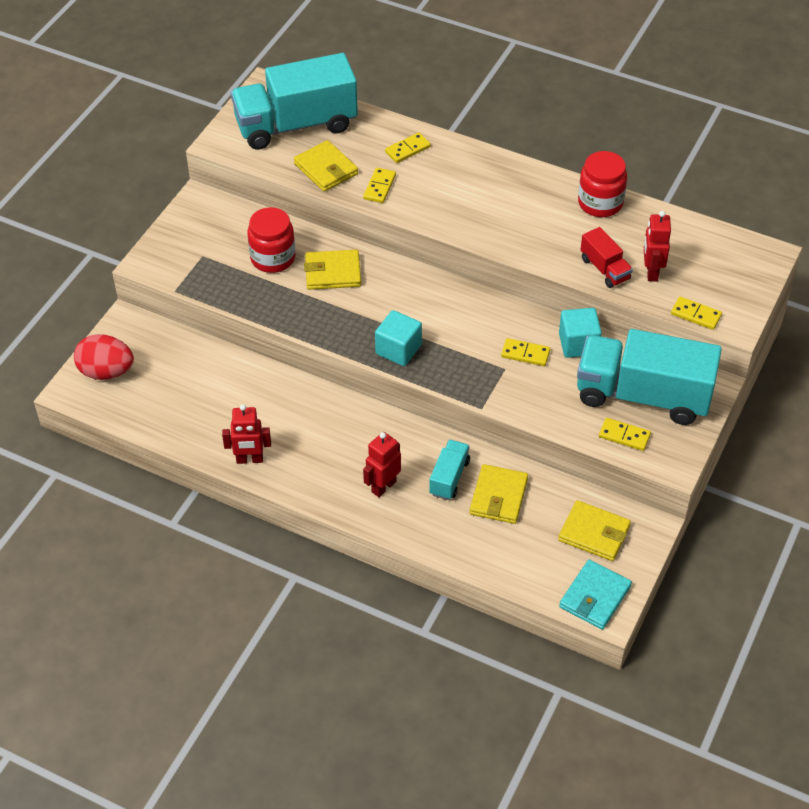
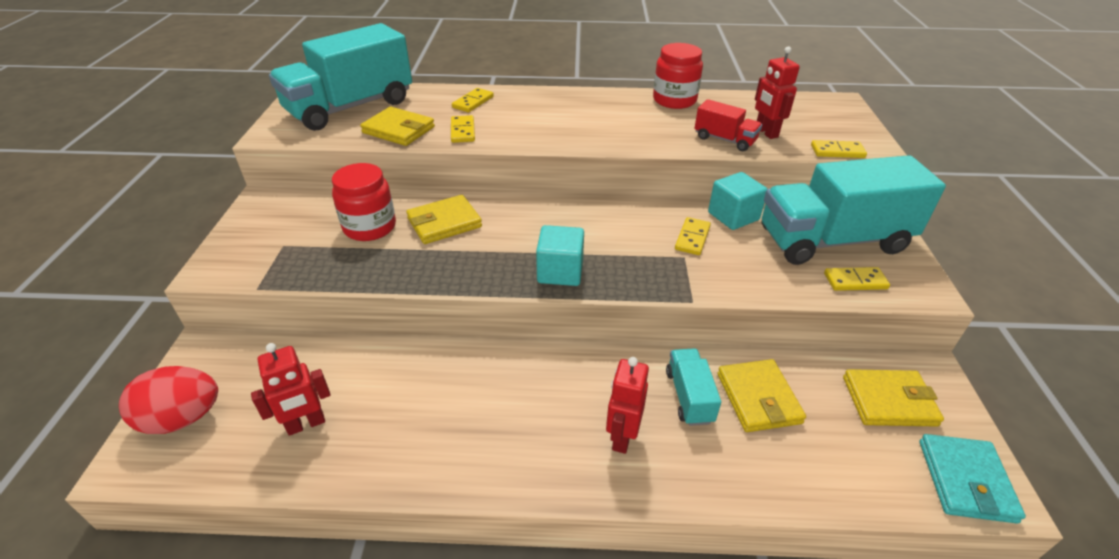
camera: 25 degrees left, 10 degrees down
(249, 459) = (429, 467): red robot -> red robot (306, 424)
(525, 354) = (692, 238): yellow domino -> yellow domino turned 60 degrees counterclockwise

